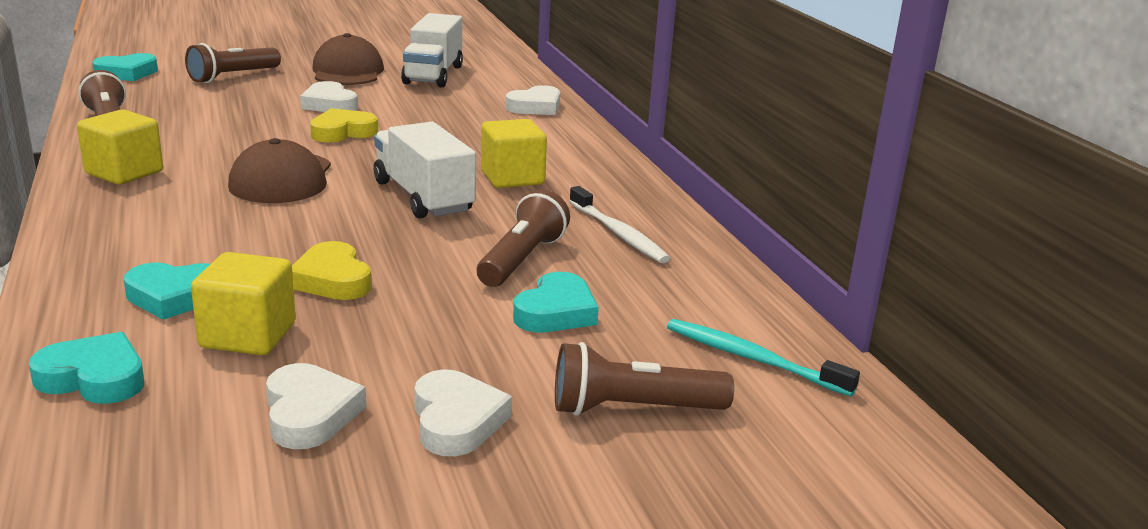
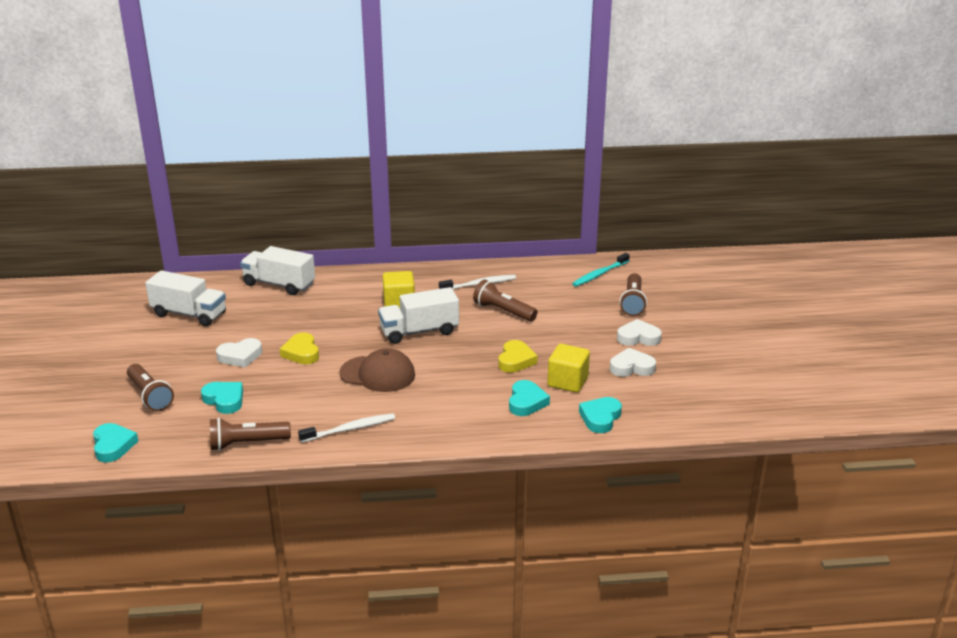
camera: 75 degrees left, 5 degrees up
(124, 172) = (349, 429): yellow cube -> white toothbrush
(332, 280) = (515, 360): yellow heart -> yellow heart turned 60 degrees counterclockwise
(347, 71) = (162, 347): brown cap -> none
(535, 107) = (279, 284): white heart -> white truck
(556, 312) = (556, 309): turquoise heart -> turquoise heart (224, 400)

